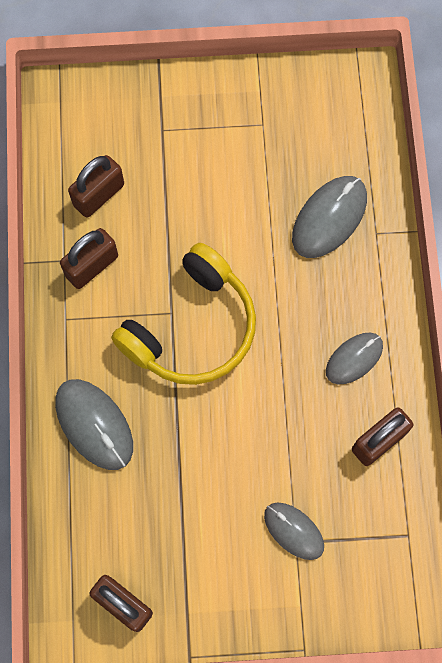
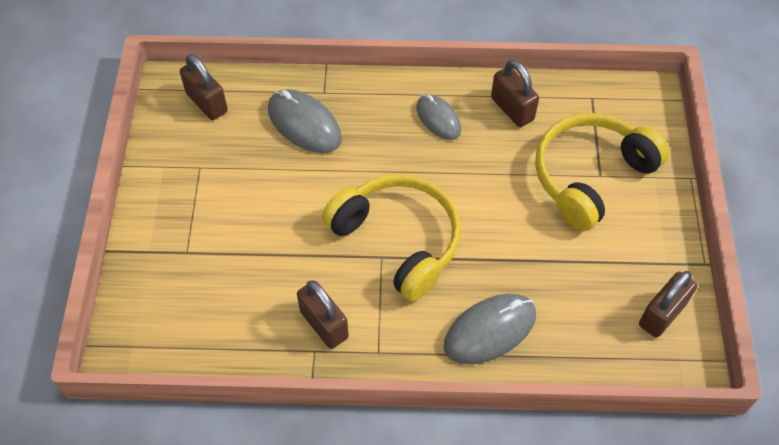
camera: 85 degrees left, 15 degrees down
(99, 195) = (247, 313): brown padlock -> brown padlock (207, 102)
(293, 531) = (590, 176): grey mouse -> yellow headphones

